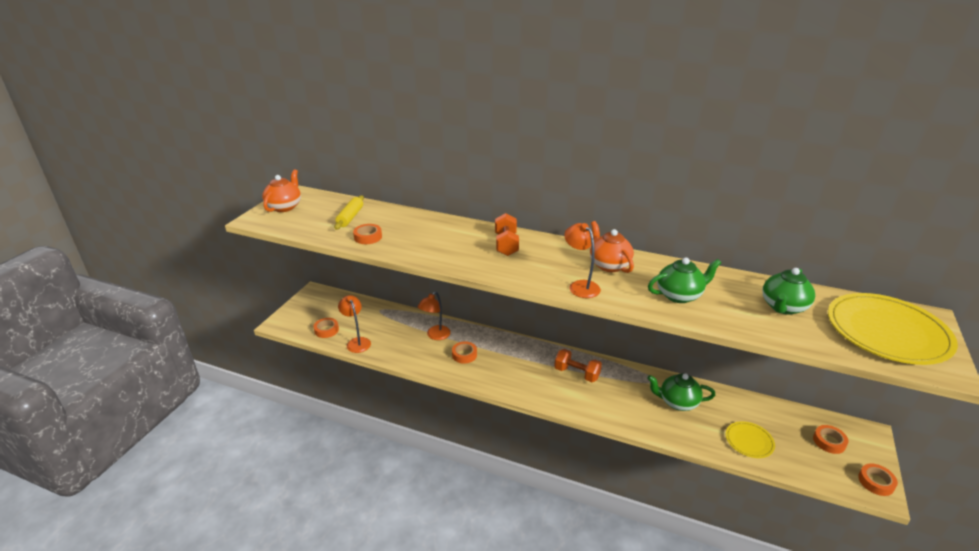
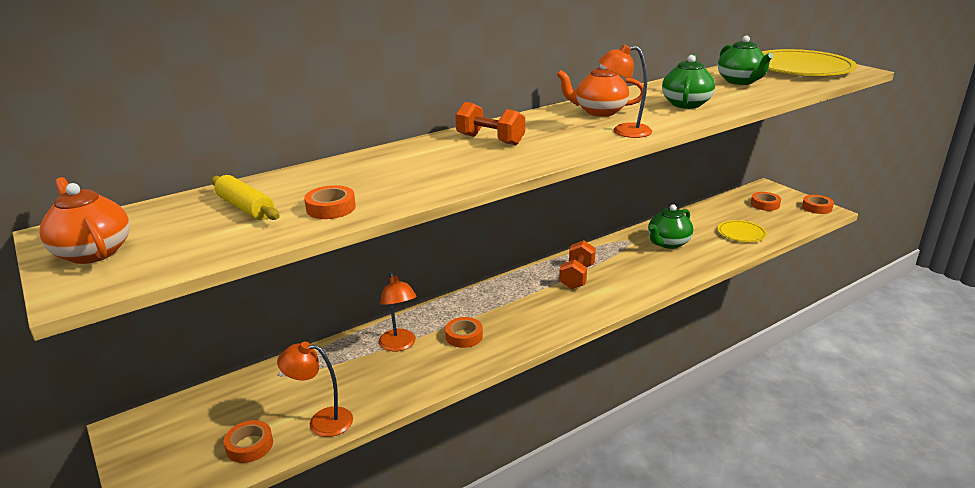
camera: 55 degrees left, 5 degrees down
(576, 373) = (577, 276): orange dumbbell -> orange dumbbell turned 45 degrees counterclockwise

